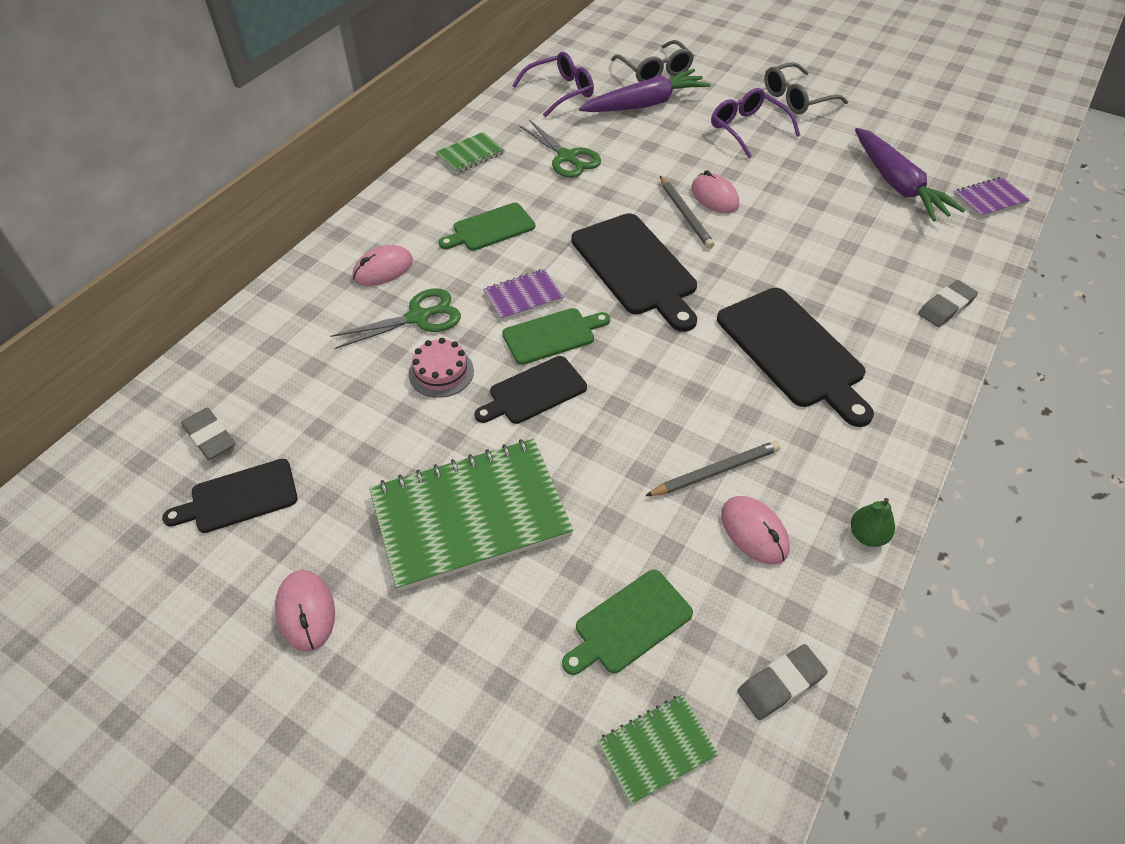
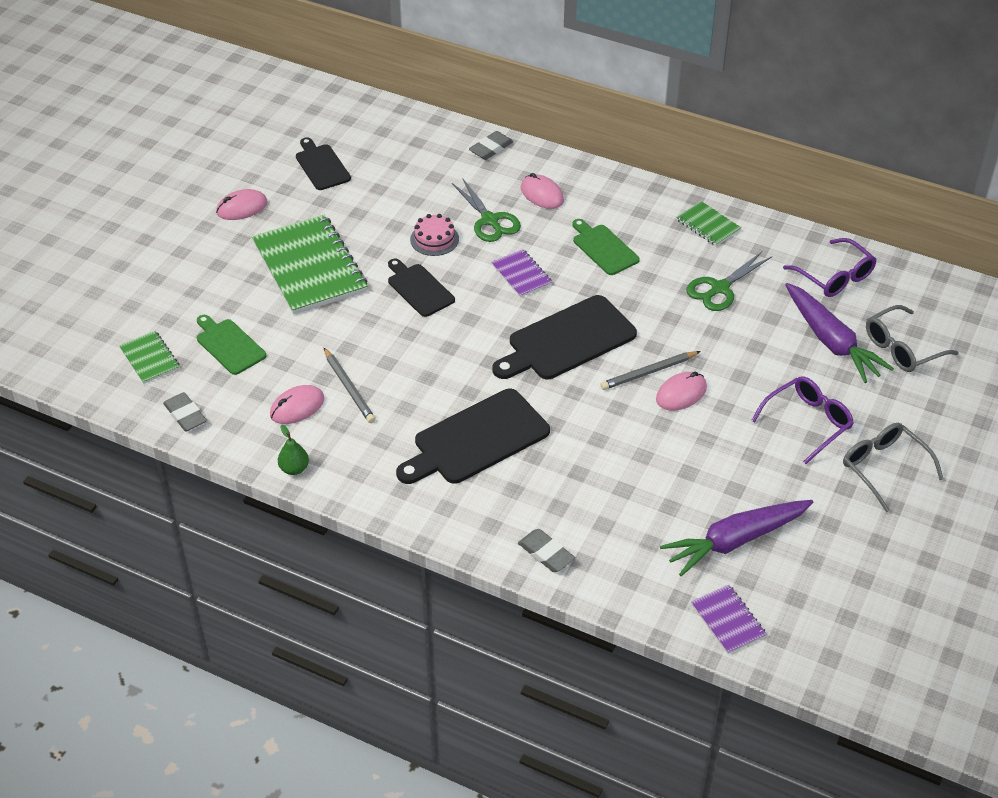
camera: 85 degrees right, 5 degrees down
(210, 437) = (368, 143): grey eraser -> grey eraser (491, 148)
(552, 335) = (479, 294): green cutting board -> none

